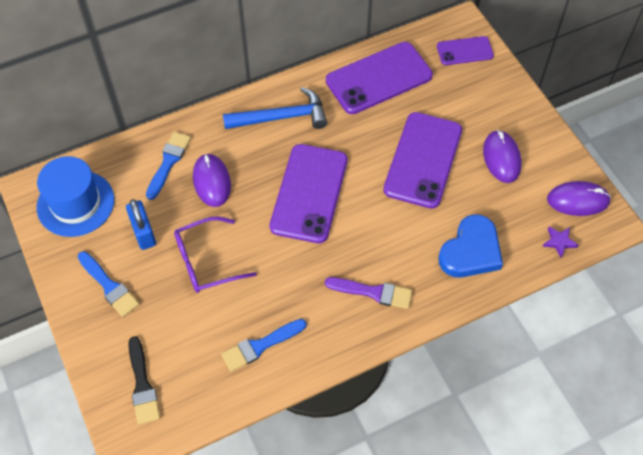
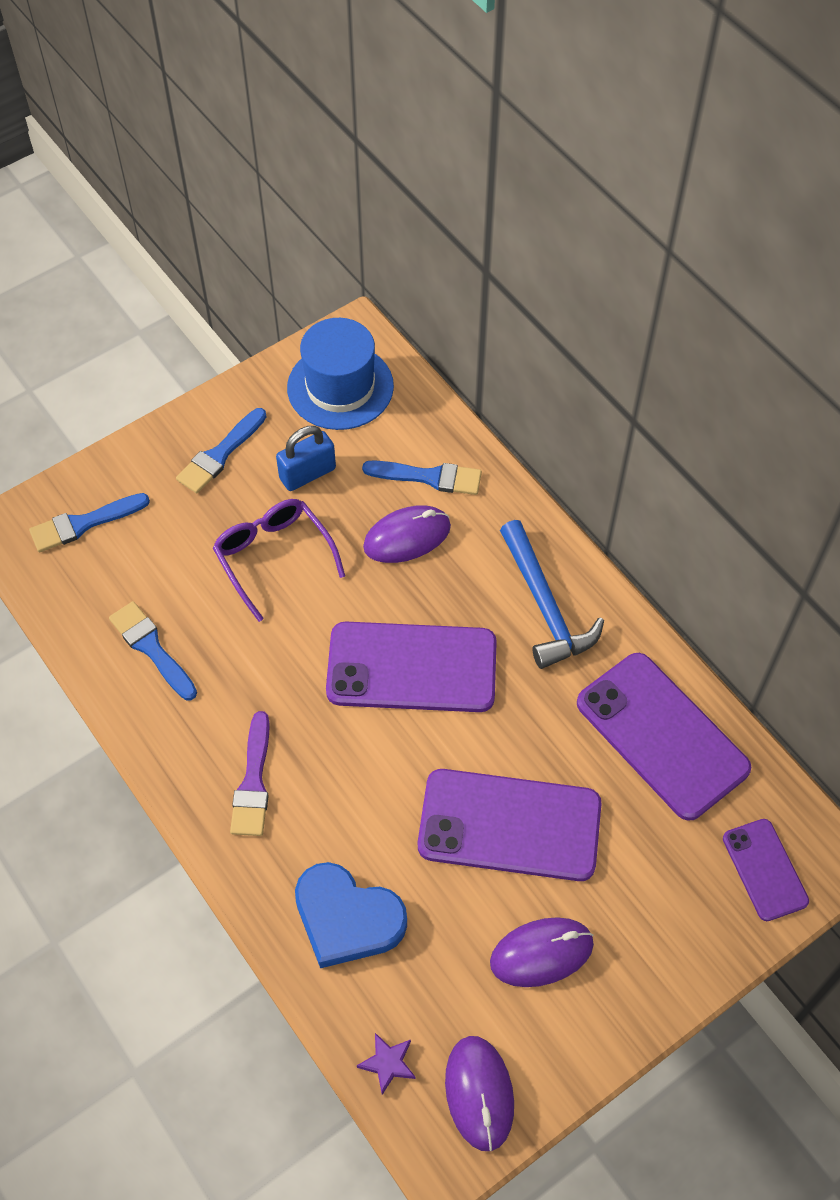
camera: 80 degrees right, 0 degrees up
(142, 385) = (83, 524): black brush -> blue brush

